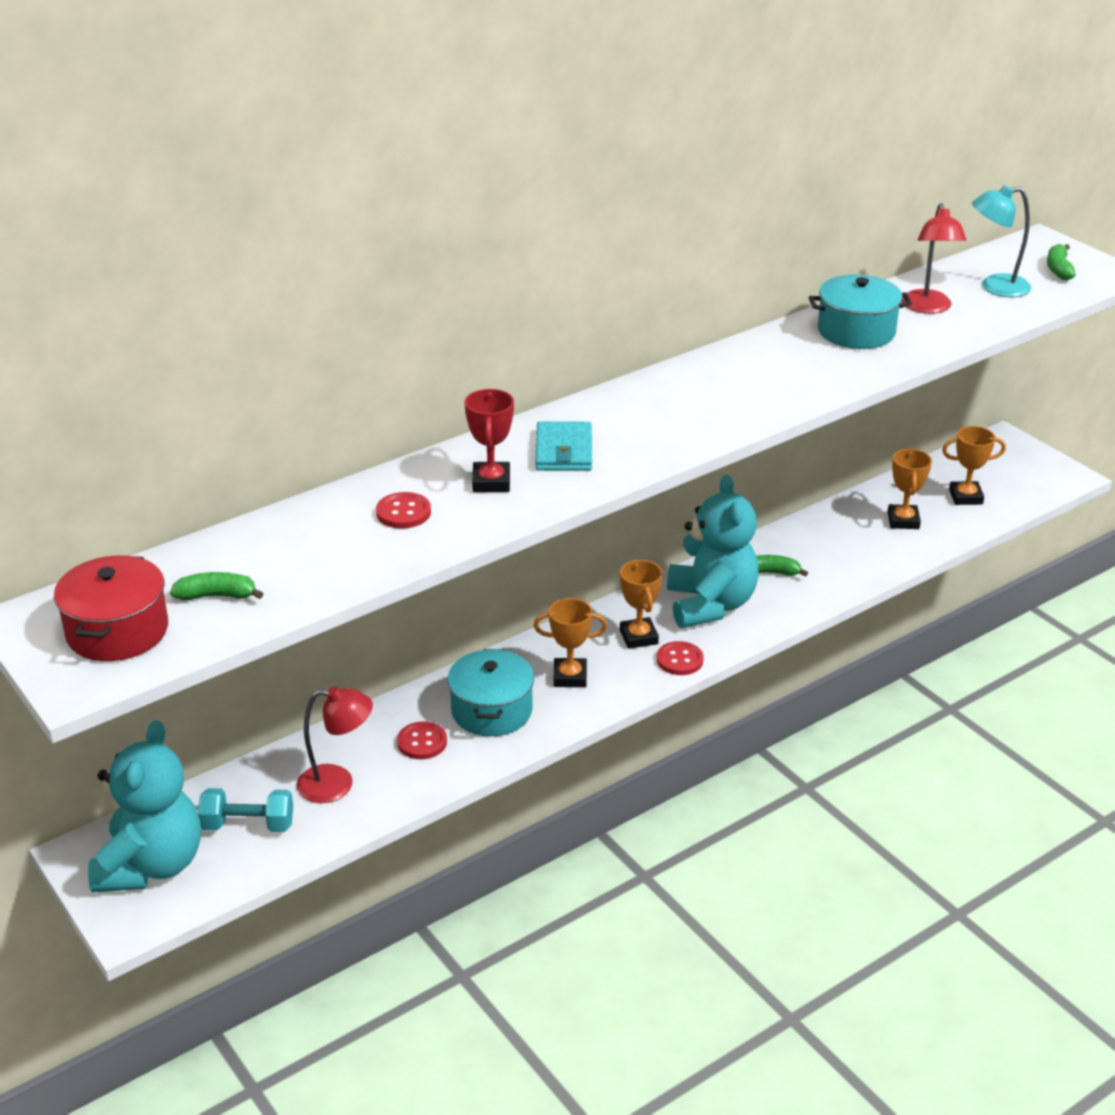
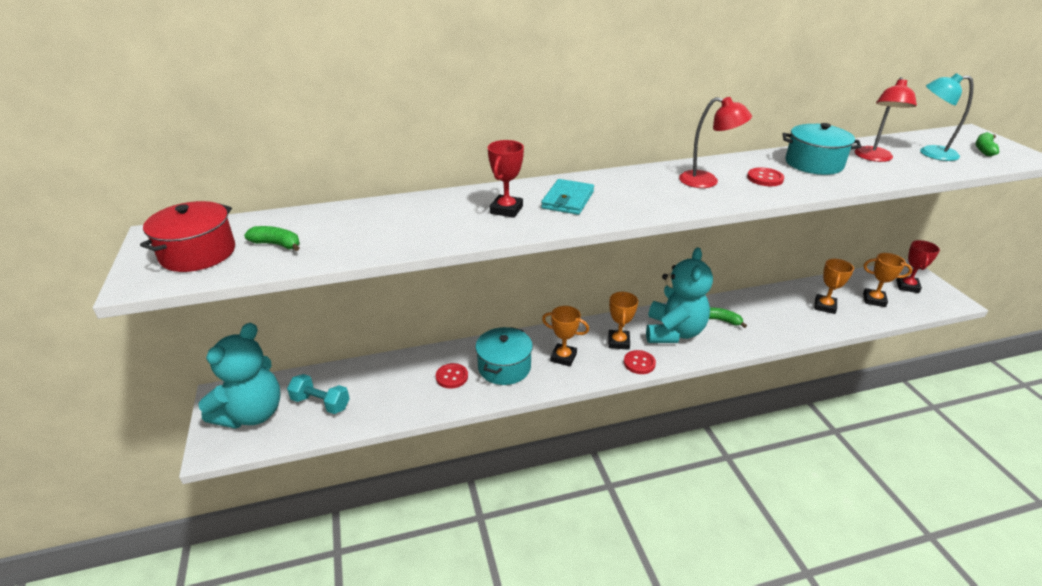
camera: 20 degrees right, 0 degrees up
(337, 784) = (387, 391): red lamp -> red lamp (707, 181)
(403, 512) = (436, 217): red button -> red button (765, 178)
(1005, 466) = (907, 286): none -> red trophy

